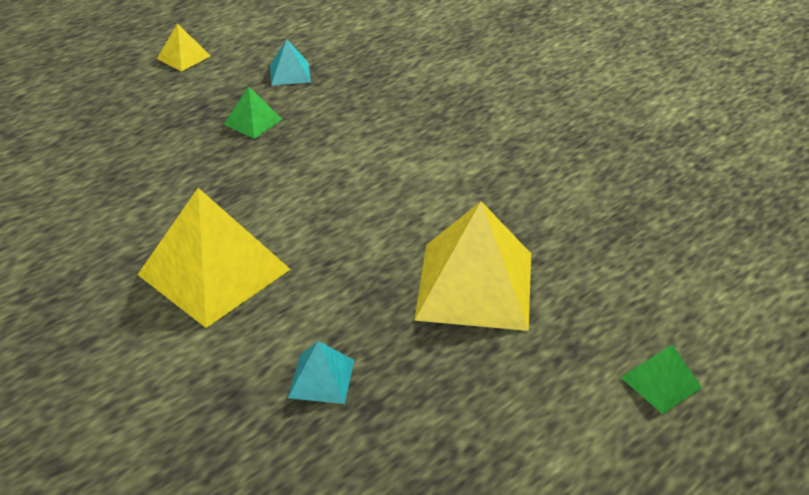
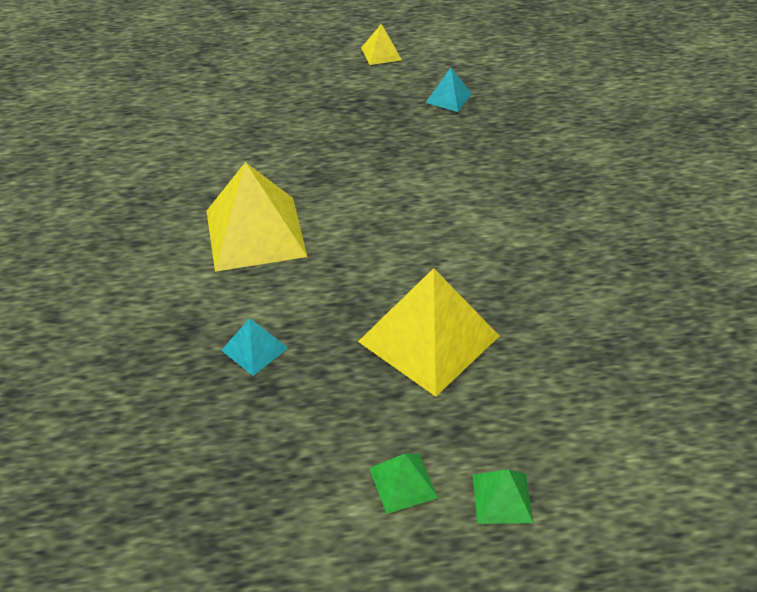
camera: 35 degrees right, 5 degrees up
(253, 121) = (385, 127): green pyramid -> green pyramid (403, 482)

